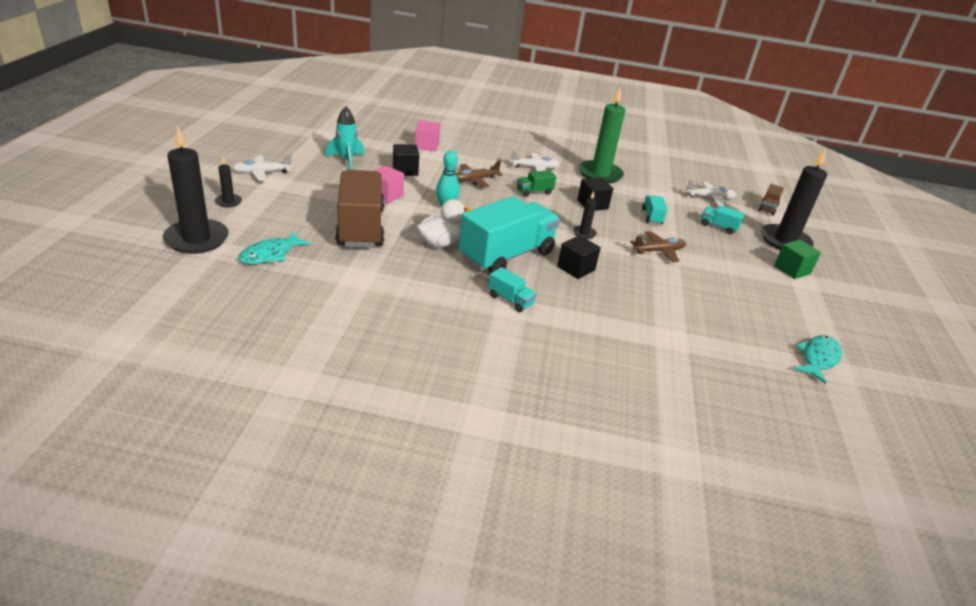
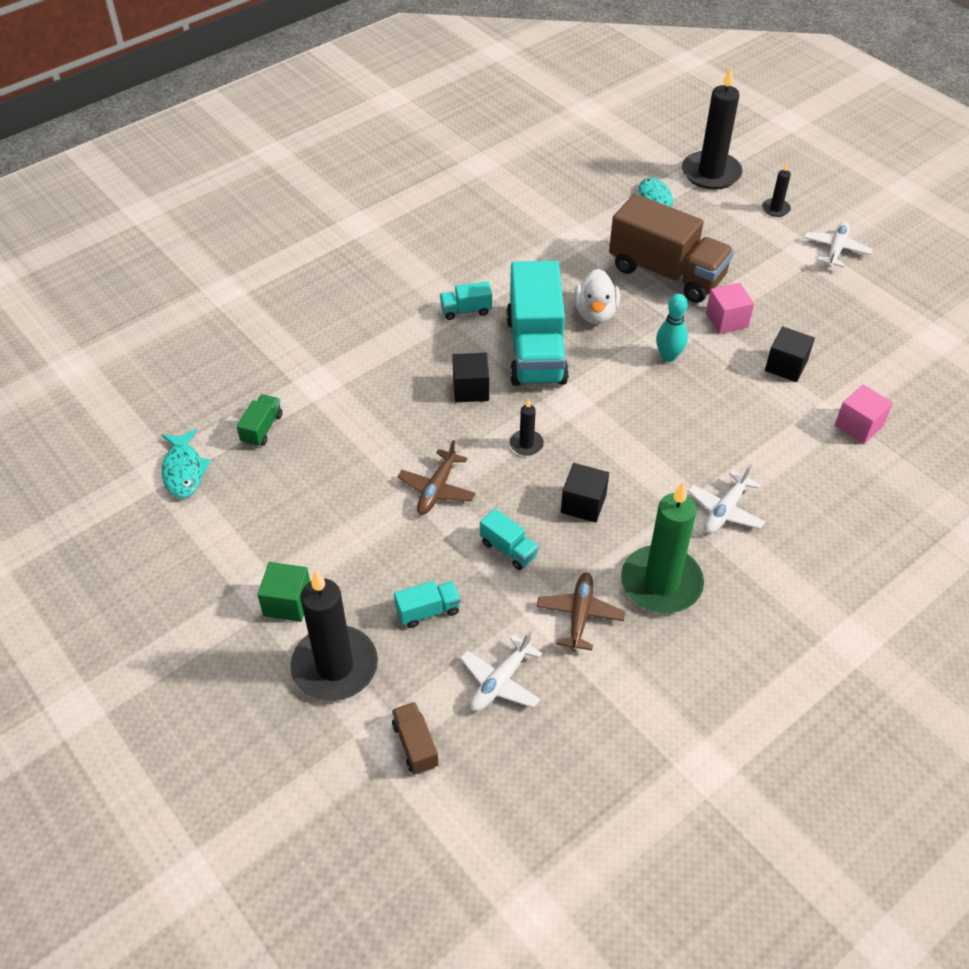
camera: 135 degrees right, 15 degrees up
(346, 160) = (841, 326): turquoise rocket -> none
(474, 180) = (723, 419): brown plane -> brown plane (579, 615)
(534, 192) = (655, 462): green truck -> green truck (262, 429)

